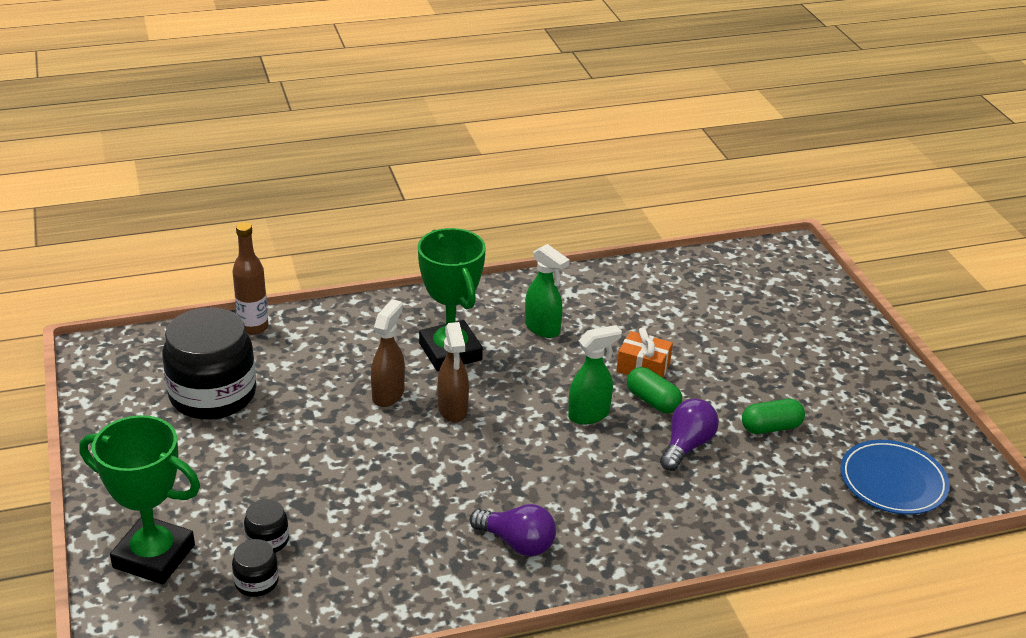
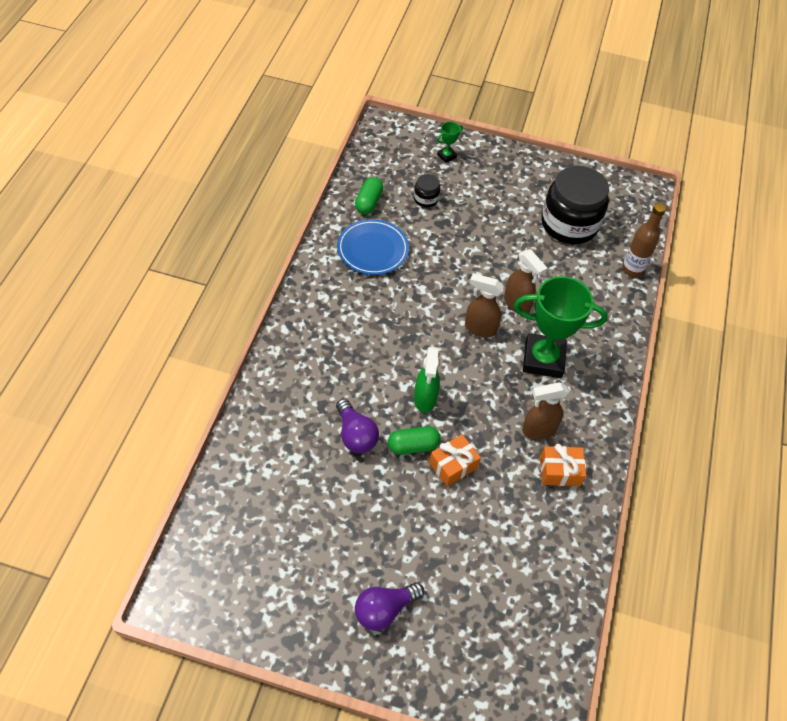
camera: 120 degrees right, 20 degrees up
(154, 556) = (446, 156): green trophy -> green trophy, size x0.43
(256, 582) = (399, 184): black jar -> none
(517, 543) = (343, 297): purple light bulb -> purple light bulb (384, 610)
(543, 329) = (538, 430): green spray bottle -> brown spray bottle
(574, 303) = (560, 471): none -> orange gift
(771, 427) = (335, 501): green capsule -> green capsule (369, 202)
(893, 481) = (228, 538): blue plate -> blue plate (372, 249)

